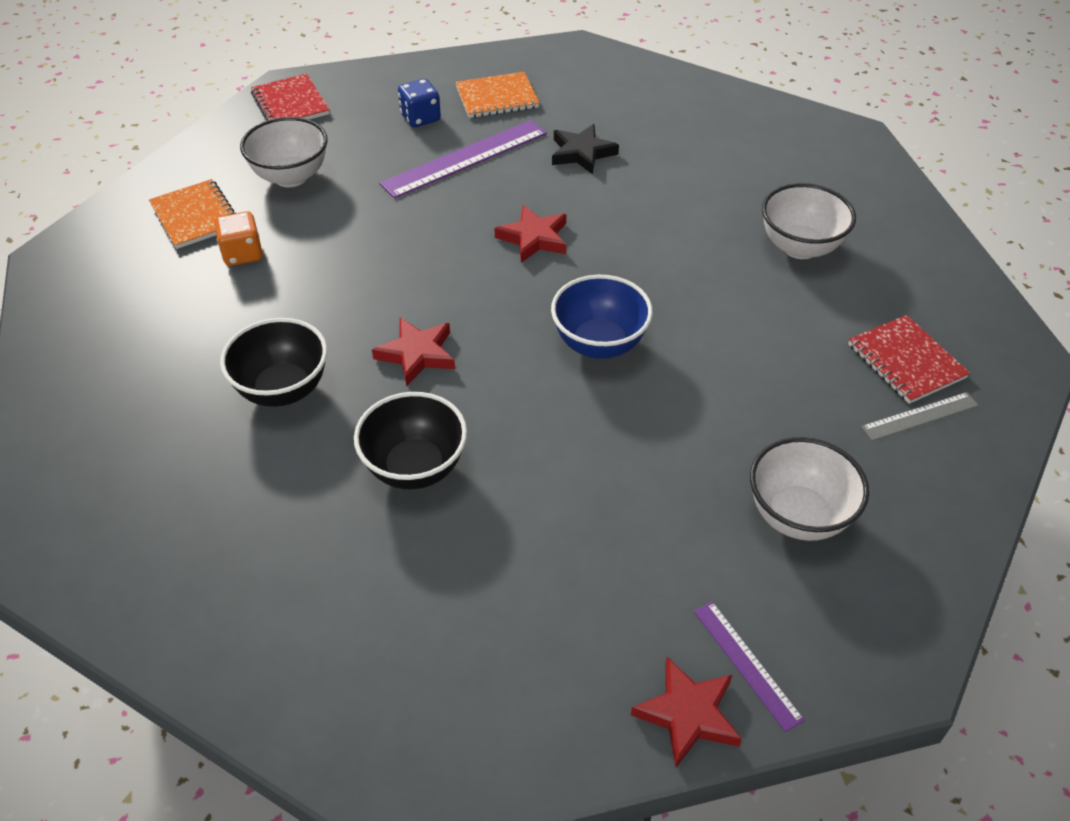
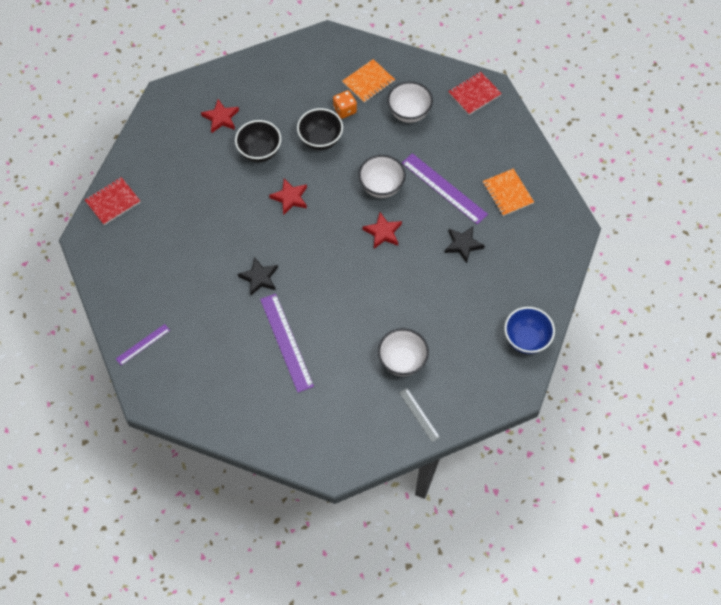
camera: 80 degrees right, 15 degrees up
(415, 468) = (223, 211): black bowl -> black bowl (320, 140)
(420, 118) = (477, 159): blue dice -> none
(598, 423) = (259, 278): none -> black star
(599, 344) = (310, 272): blue bowl -> blue bowl (526, 339)
(688, 714) = (119, 325): red star -> red star (221, 118)
(754, 396) = (286, 342): none -> purple ruler
(798, 516) = (217, 362): white bowl -> white bowl (381, 187)
(906, 361) = (322, 411): red notebook -> red notebook (113, 202)
(920, 416) = (285, 416): grey ruler -> grey ruler (419, 414)

